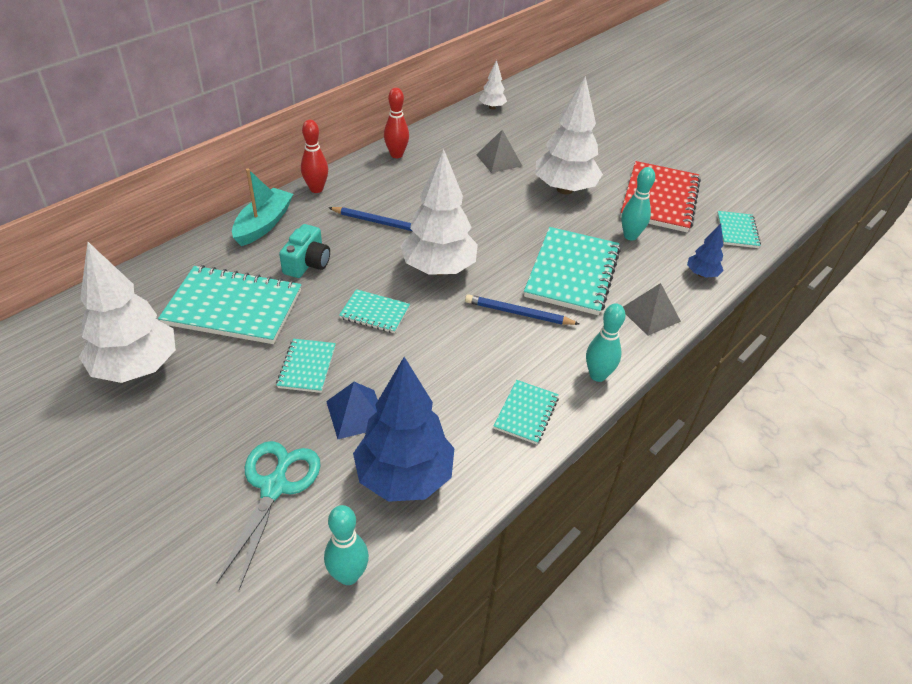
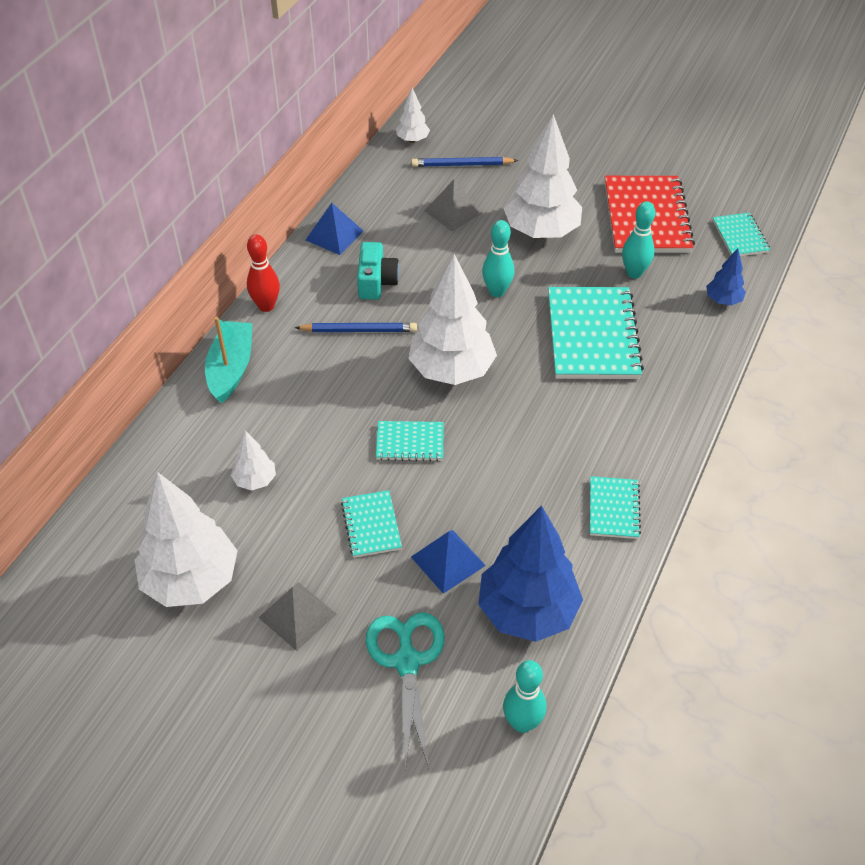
camera: 15 degrees left, 5 degrees up
(233, 307) = (255, 480): turquoise notebook -> white tree
(307, 263) = (306, 404): turquoise camera -> turquoise camera (376, 282)
(396, 155) = (334, 235): red bowling pin -> blue pyramid
(518, 313) = (558, 400): blue pencil -> blue pencil (461, 165)
(597, 375) = (665, 447): turquoise bowling pin -> turquoise bowling pin (497, 292)
(650, 315) = (690, 363): grey pyramid -> grey pyramid (297, 615)

